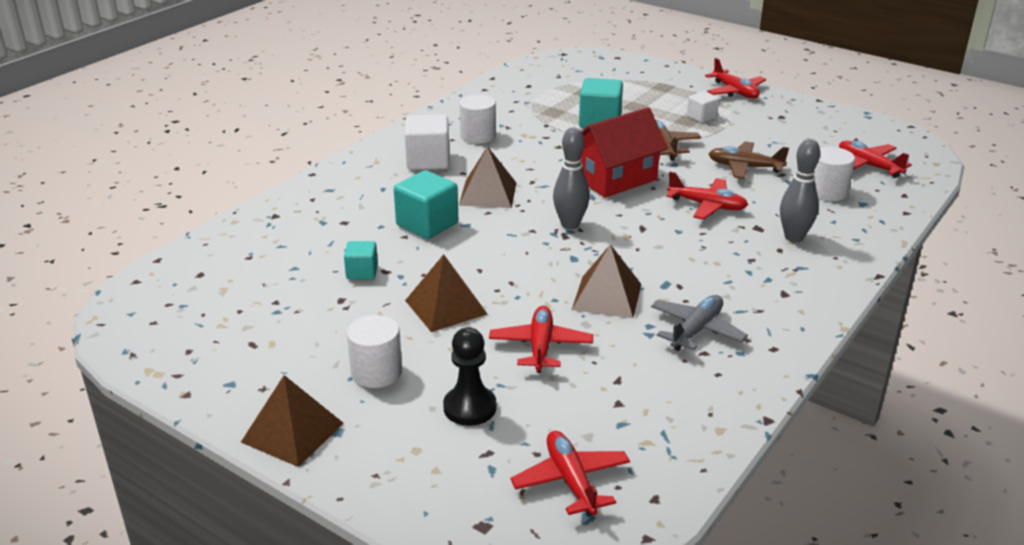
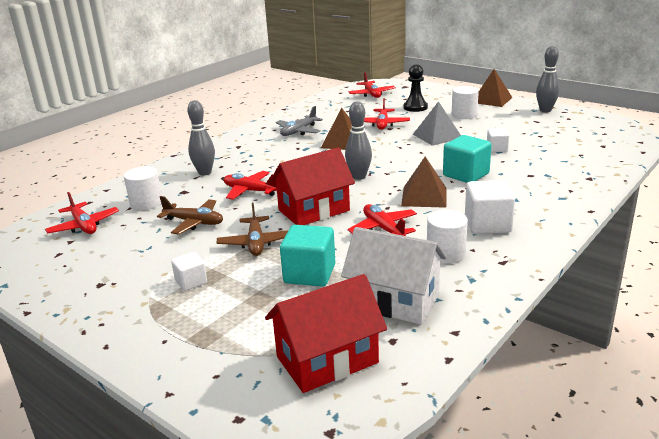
camera: 175 degrees left, 5 degrees down
(209, 381) = (545, 110): none -> grey bowling pin
(362, 272) = (497, 149): turquoise cube -> white cube
(445, 307) = (437, 136): brown pyramid -> grey pyramid
(526, 105) = (394, 301): none -> white house
(572, 77) = (327, 360): none -> red house
(735, 91) = (115, 327): red plane -> red plane (383, 229)

